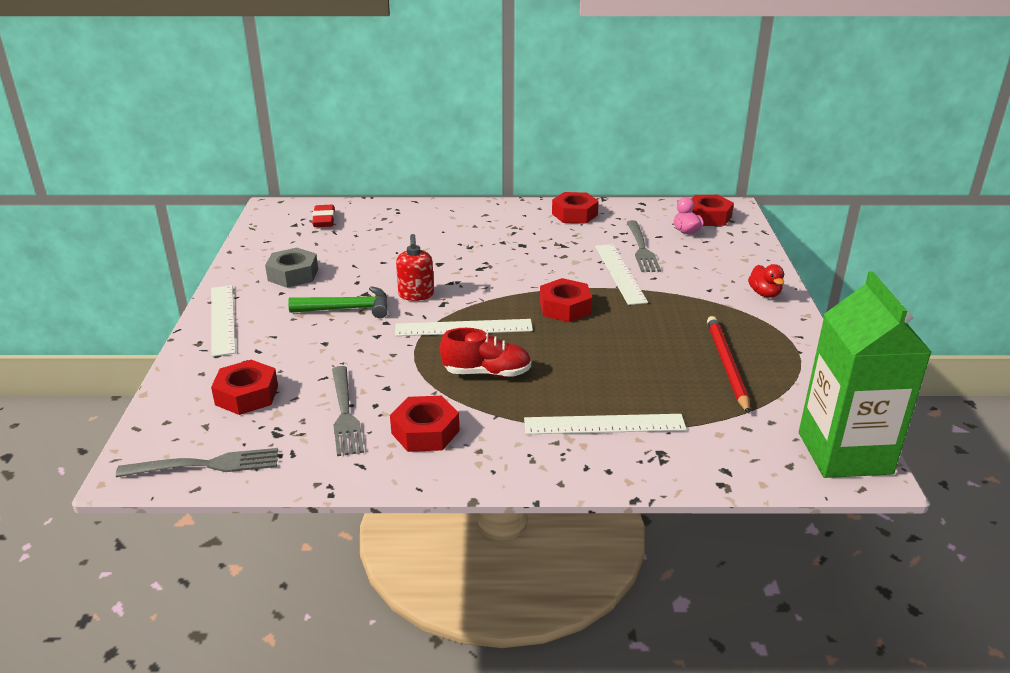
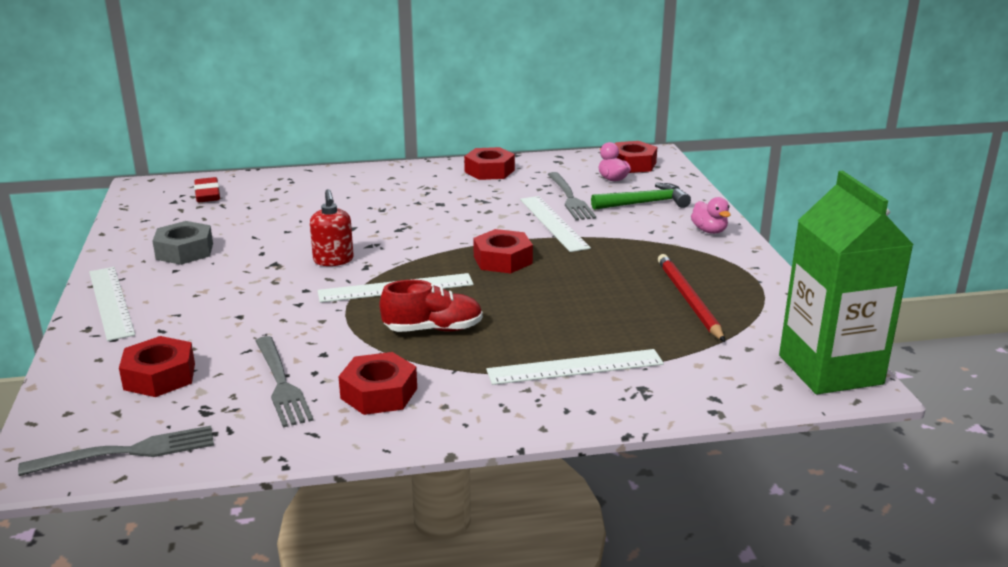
camera: 10 degrees left, 5 degrees down
(347, 309) = (258, 280): green hammer -> green hammer (645, 203)
(764, 294) = (709, 231): red duck -> pink duck

